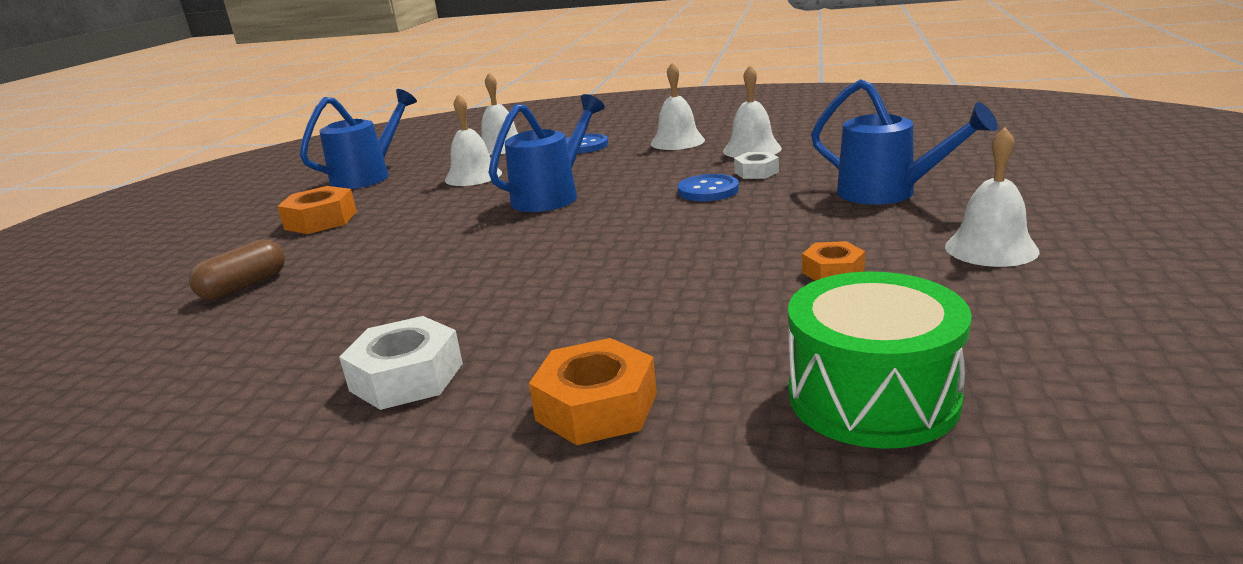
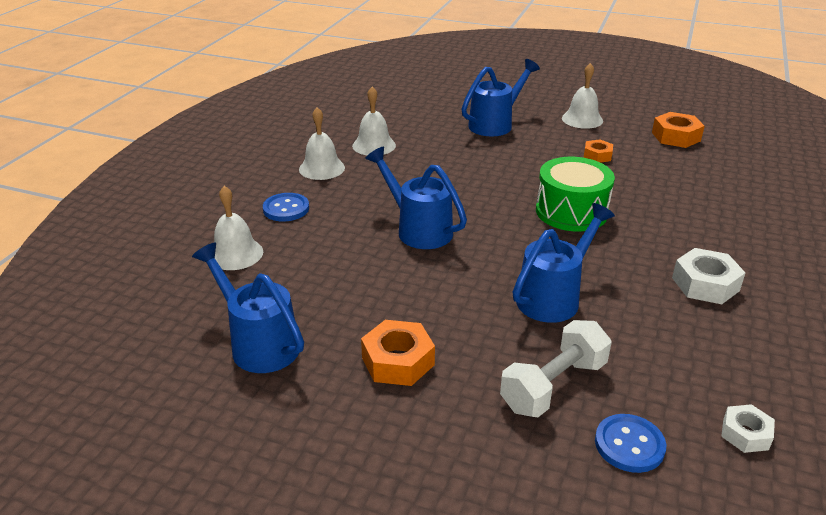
camera: 85 degrees left, 10 degrees up
(244, 286) = (553, 386): brown capsule -> white dumbbell
(401, 273) = (553, 297): none -> blue watering can
(473, 176) = (327, 269): white bell -> none
(597, 406) = (729, 227): orange nut -> orange nut (676, 137)
(708, 190) = (452, 170): blue button -> blue button (629, 445)
(756, 172) = (427, 151): white nut -> white nut (745, 434)
(872, 397) = (716, 168): green drum -> green drum (571, 211)

